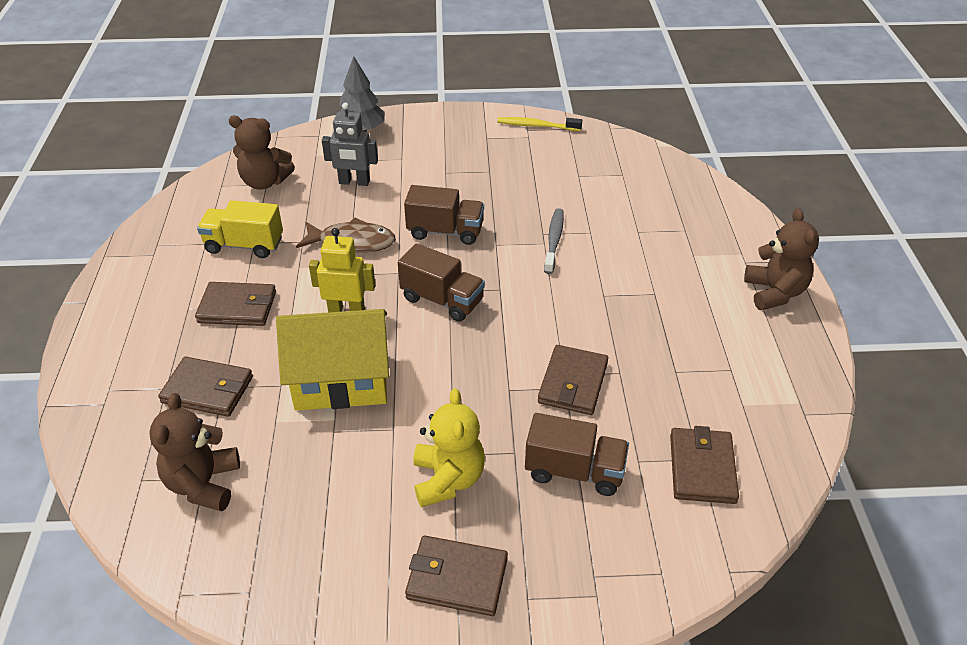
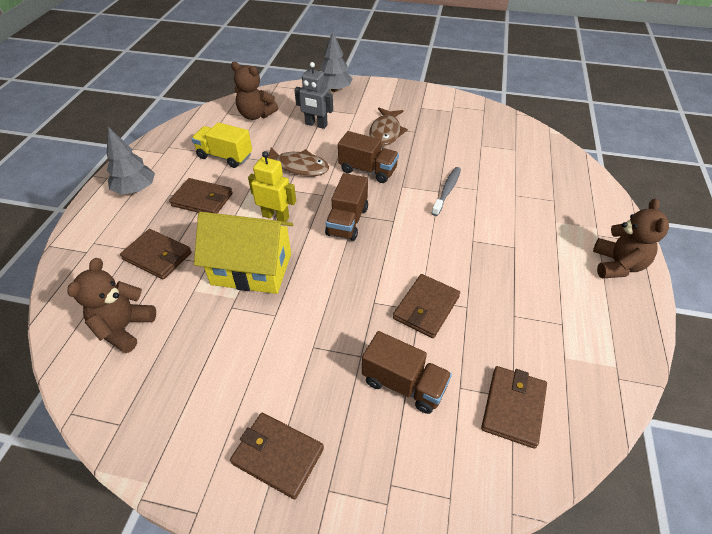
camera: 15 degrees right, 5 degrees up
(136, 310) = (135, 189): none -> grey tree
(442, 300) = (347, 221): brown truck -> brown truck turned 60 degrees clockwise
(448, 479) = (301, 367): yellow teddy bear -> none
(451, 178) = (386, 132): none -> brown fish
(537, 126) = (461, 104): yellow toothbrush -> none

